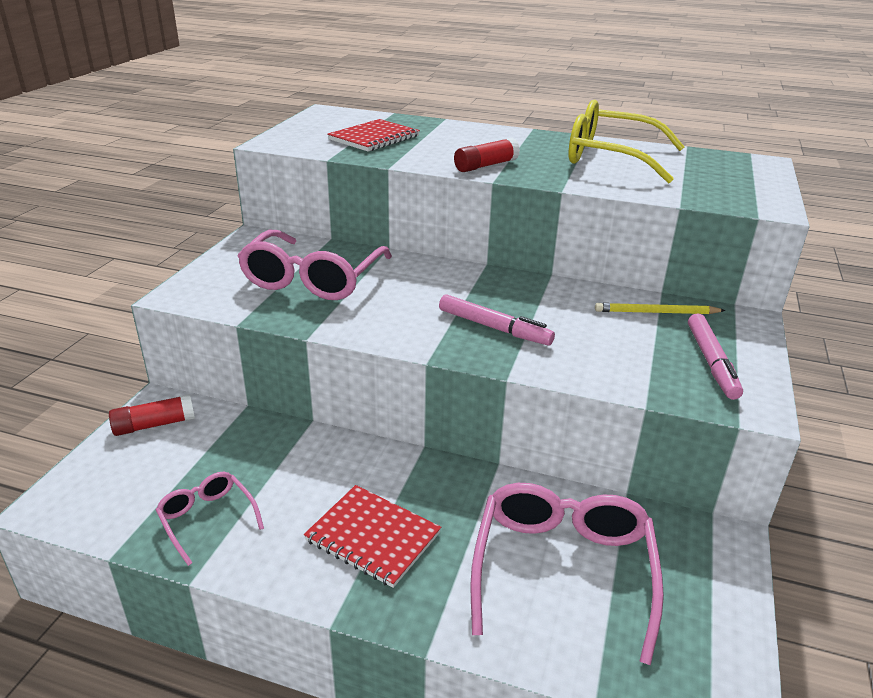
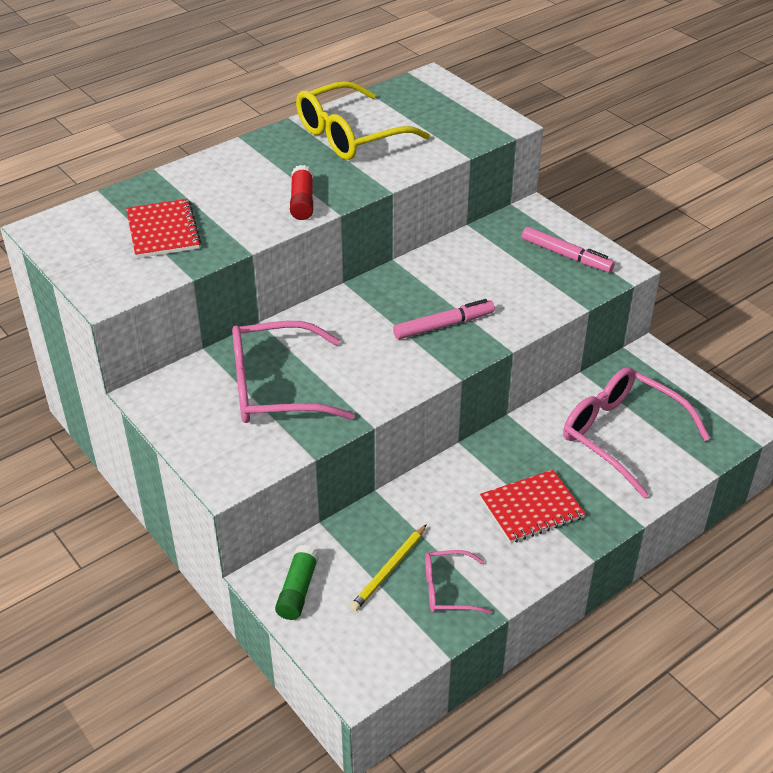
camera: 55 degrees left, 10 degrees up
(154, 424) = (298, 590): red glue stick -> green glue stick
(313, 279) = (275, 388): pink glasses -> pink glasses turned 120 degrees clockwise
(656, 312) = (491, 242): yellow pencil -> yellow pencil (389, 570)

